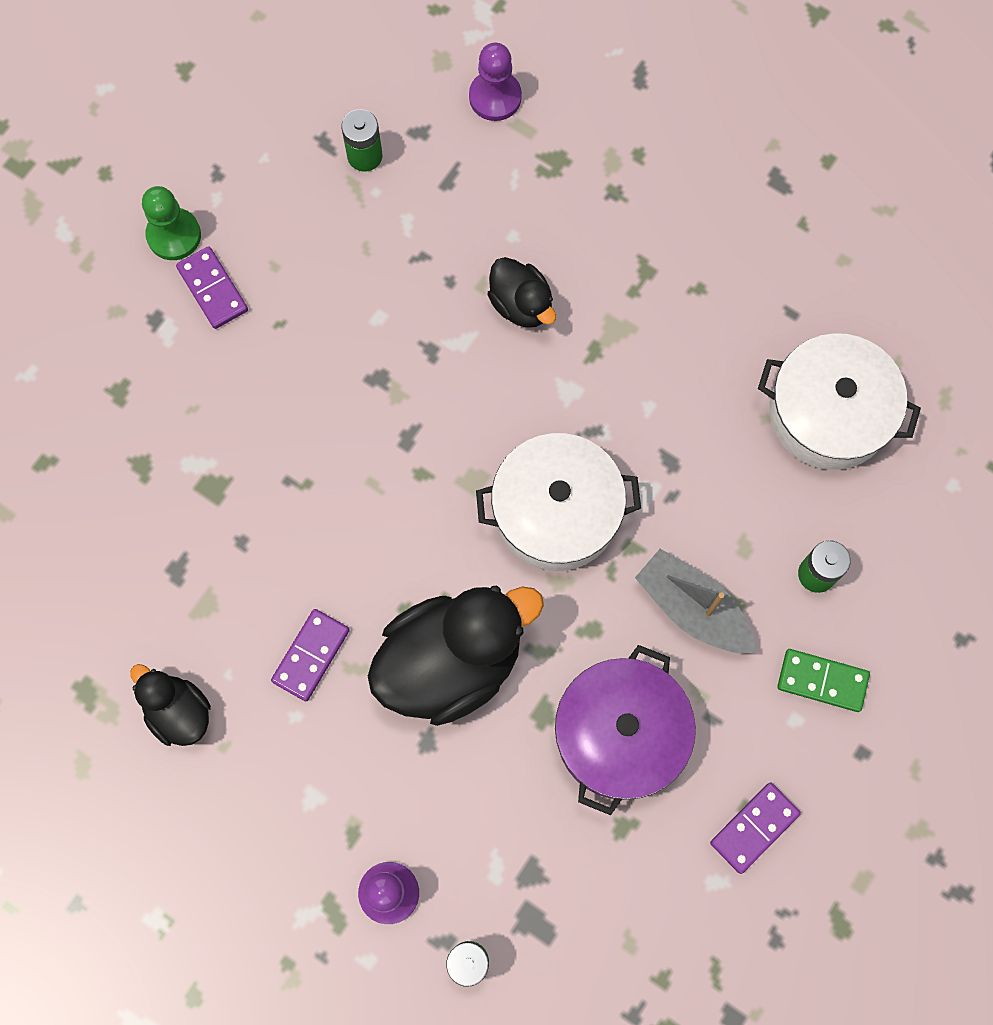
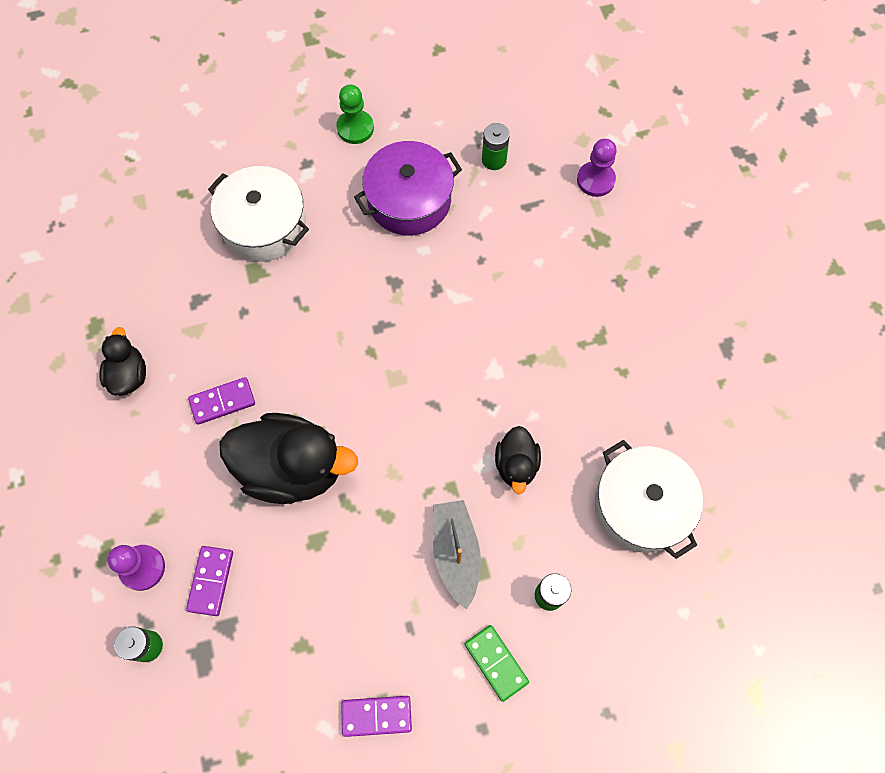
camera: 40 degrees right, 5 degrees down
(212, 289) = (349, 170): purple domino -> purple domino (210, 581)
(521, 304) = (510, 302): black duck -> black duck (516, 465)
(556, 511) = (427, 432): white pot -> white pot (264, 225)
(620, 734) = (349, 590): purple pot -> purple pot (409, 200)

